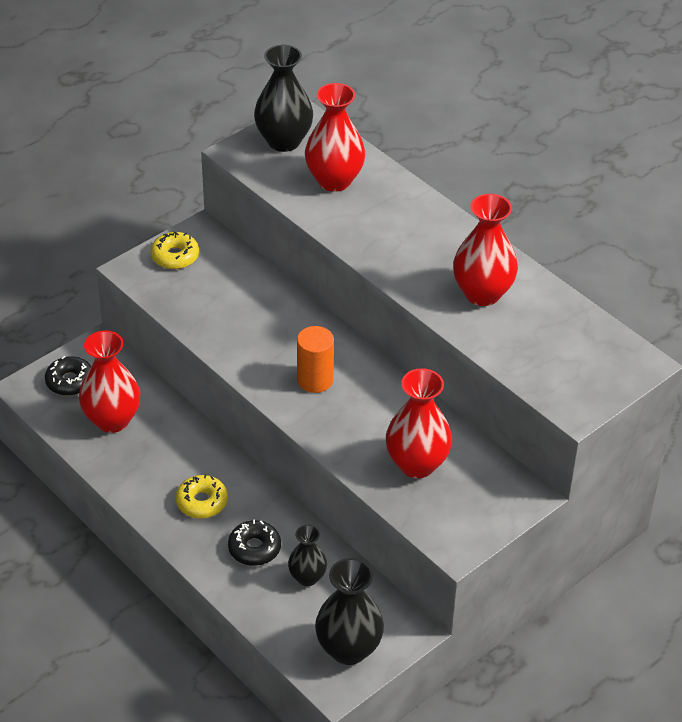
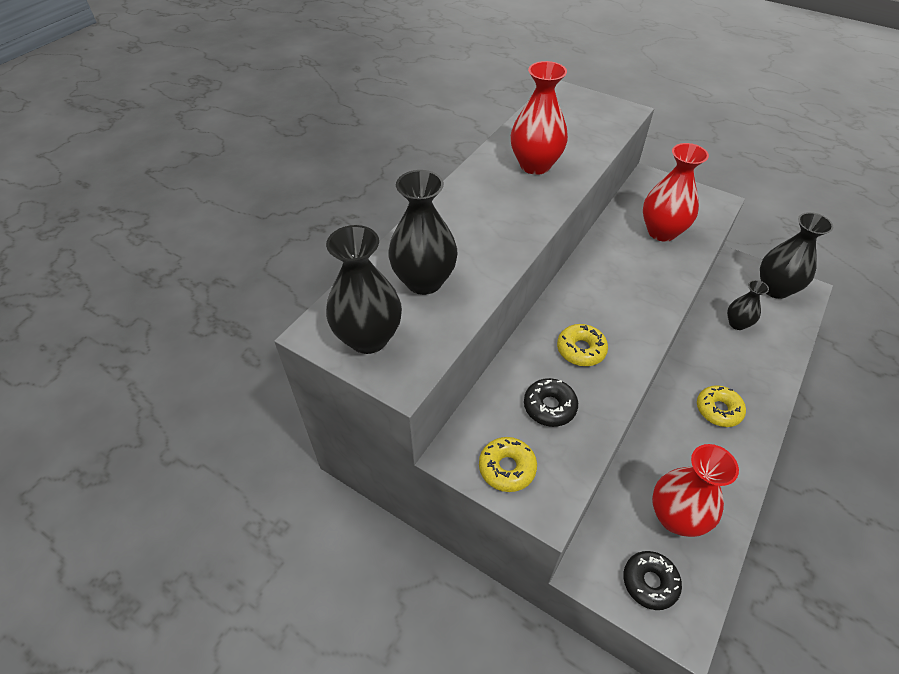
camera: 105 degrees left, 5 degrees up
(254, 548) = (736, 361): black donut -> black donut (549, 407)
(271, 336) = (581, 350): none -> yellow donut
(315, 380) = (616, 307): orange cylinder -> none
(334, 180) = (424, 281): red vase -> black vase

